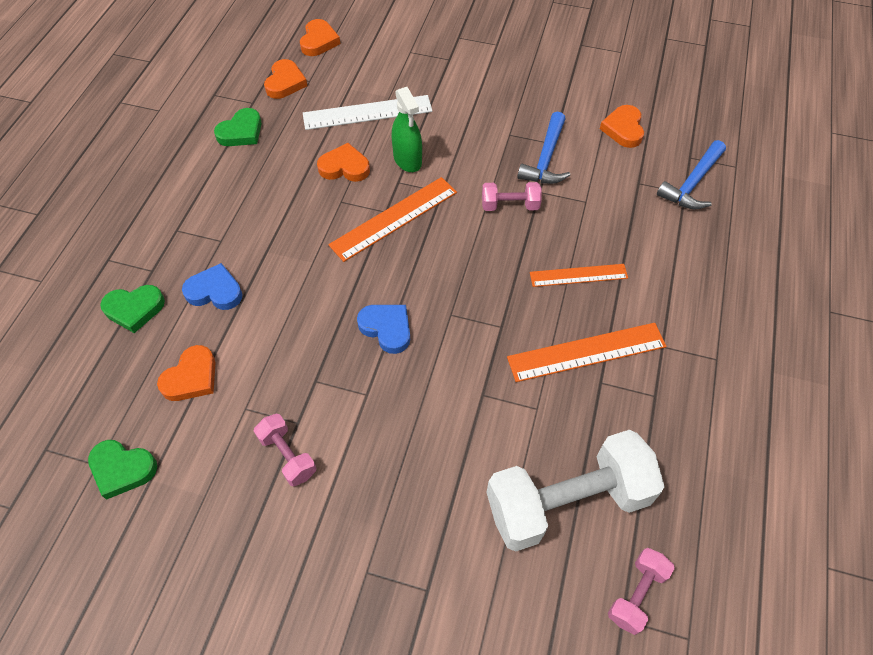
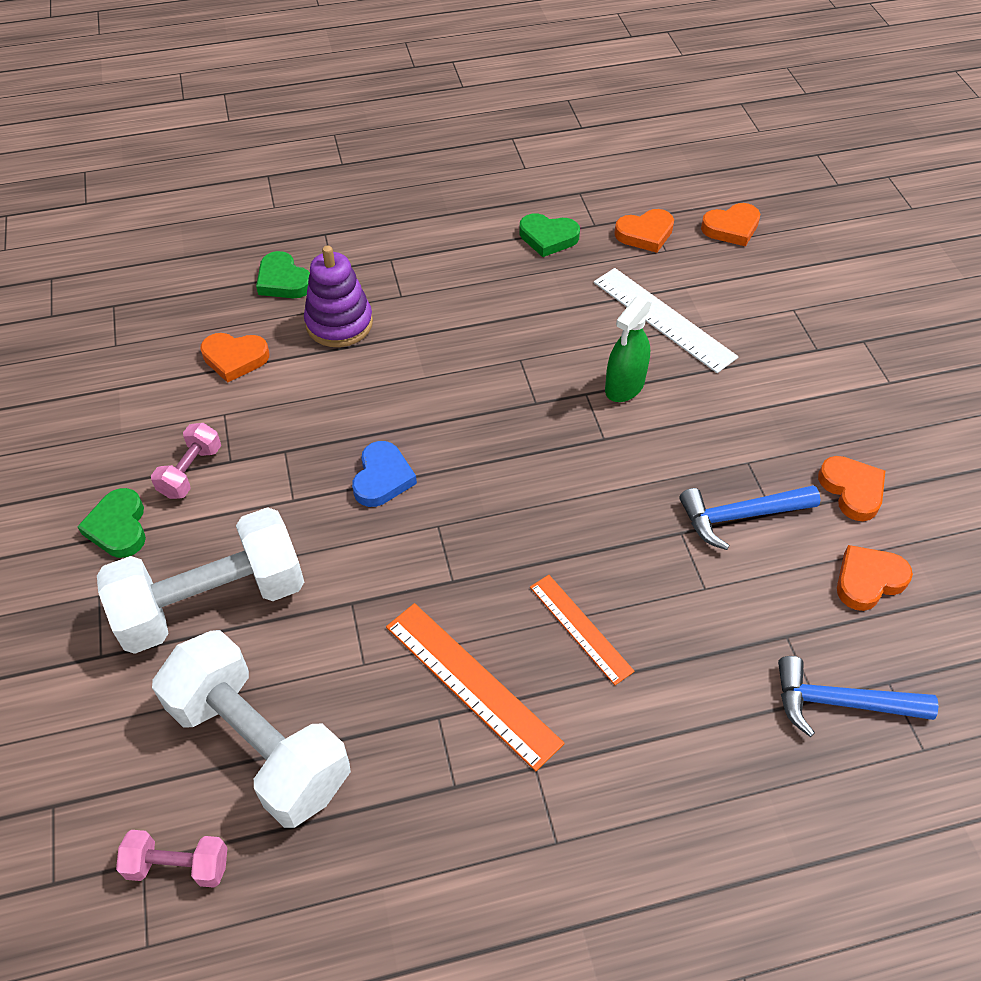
camera: 60 degrees right, 5 degrees down
(122, 469) = (119, 364): green heart -> green heart (118, 527)
(215, 291) = (339, 323): blue heart -> purple stacking toy
(344, 167) = (569, 339): orange heart -> orange heart (852, 490)
(394, 218) = (531, 415): orange ruler -> none
(426, 487) = (212, 602): none -> white dumbbell
(510, 205) = (634, 512): pink dumbbell -> none

